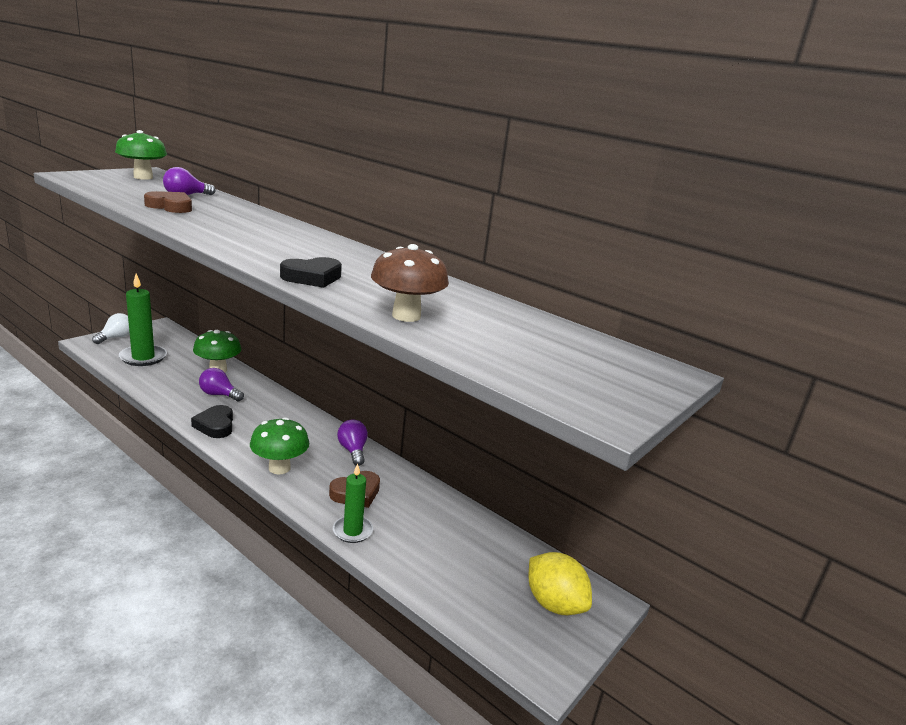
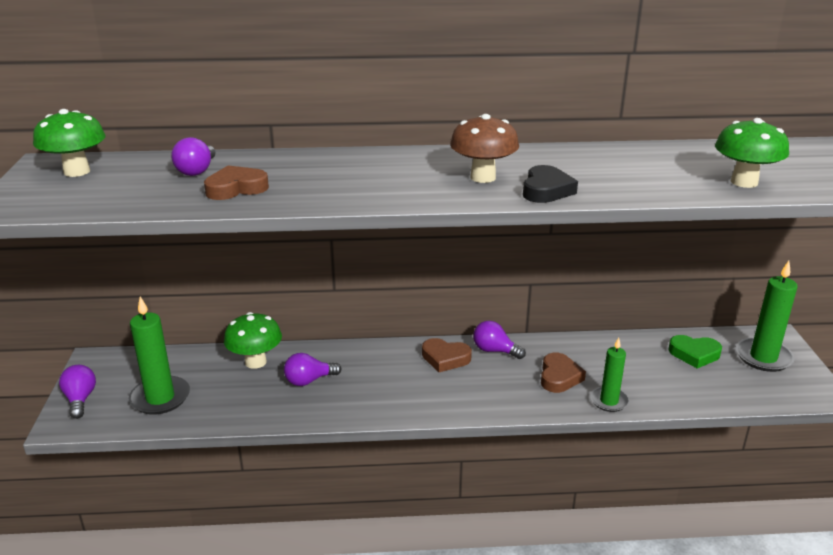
camera: 40 degrees left, 5 degrees up
(116, 337) = (80, 399): white light bulb -> purple light bulb
(215, 425) = (367, 405): black heart -> none
(279, 468) = (481, 398): green mushroom -> green mushroom (744, 182)
(313, 434) = (445, 358): none -> brown heart
(406, 316) = (670, 185): brown mushroom -> brown mushroom (483, 177)
(494, 556) = (694, 354): none -> green heart
(554, 604) = (763, 357): yellow lemon -> green candle

